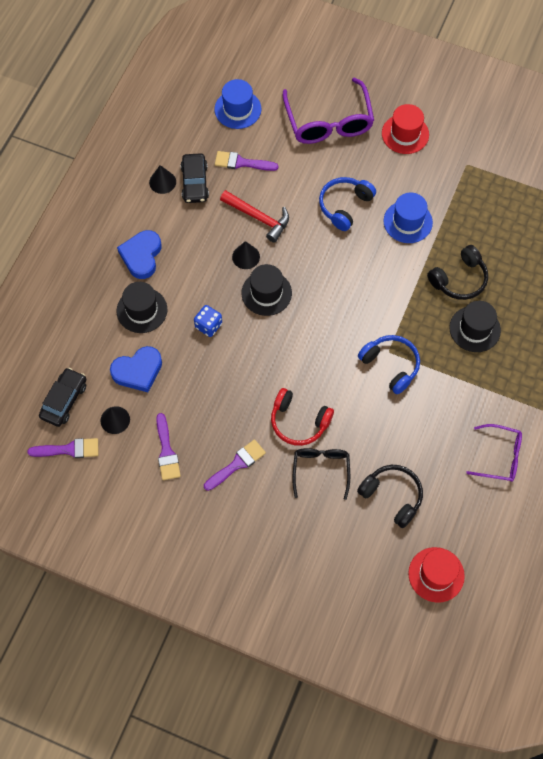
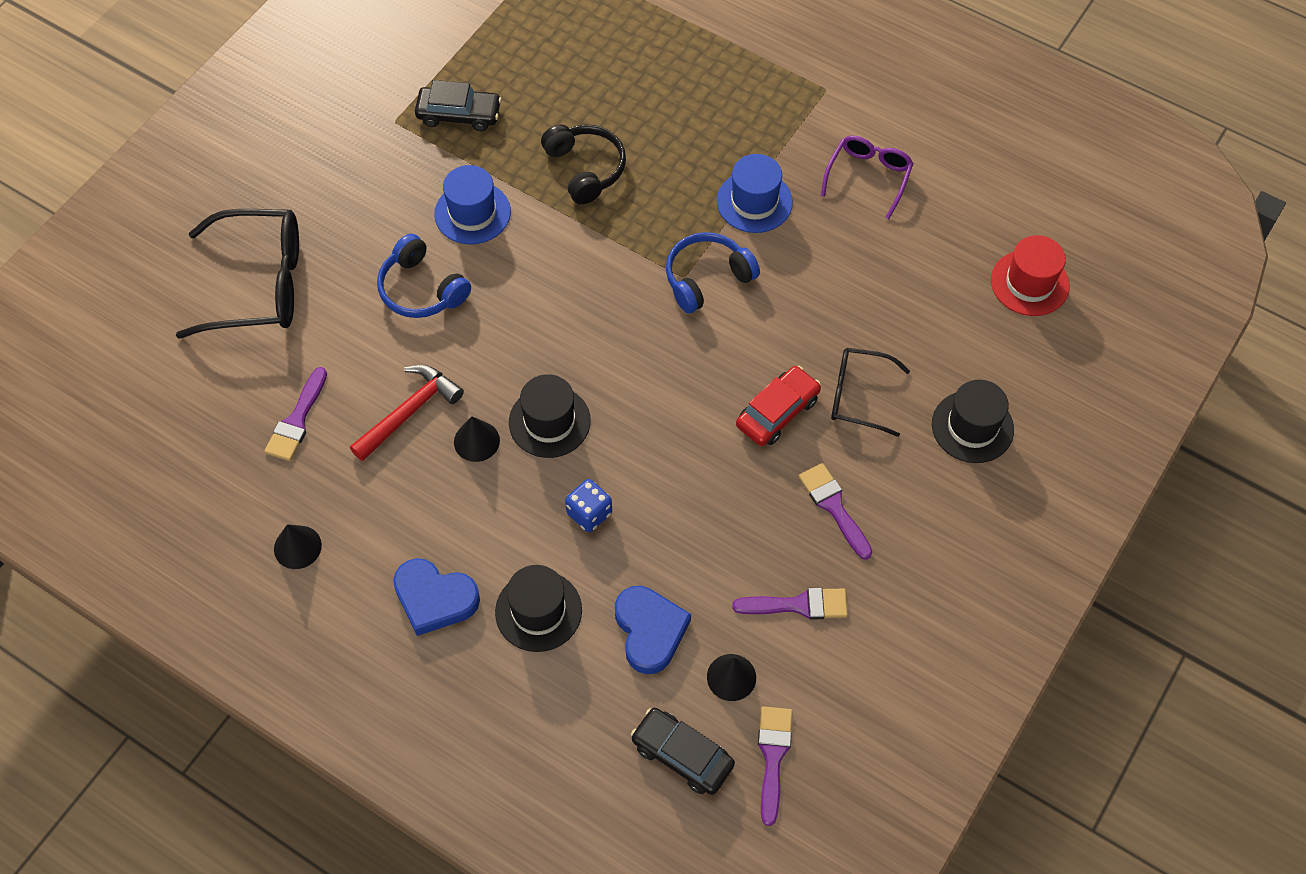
camera: 80 degrees left, 5 degrees down
(195, 182) = (314, 497): black car -> black car (459, 114)
(238, 109) = (189, 411): blue hat -> blue hat (754, 202)
(299, 422) = (777, 412): red headphones -> red car
(329, 122) = (259, 284): purple glasses -> black glasses
(392, 496) = (910, 313): black headphones -> none
(405, 134) = (316, 187): red hat -> none
(474, 329) = (669, 166): black hat -> black hat (972, 427)

